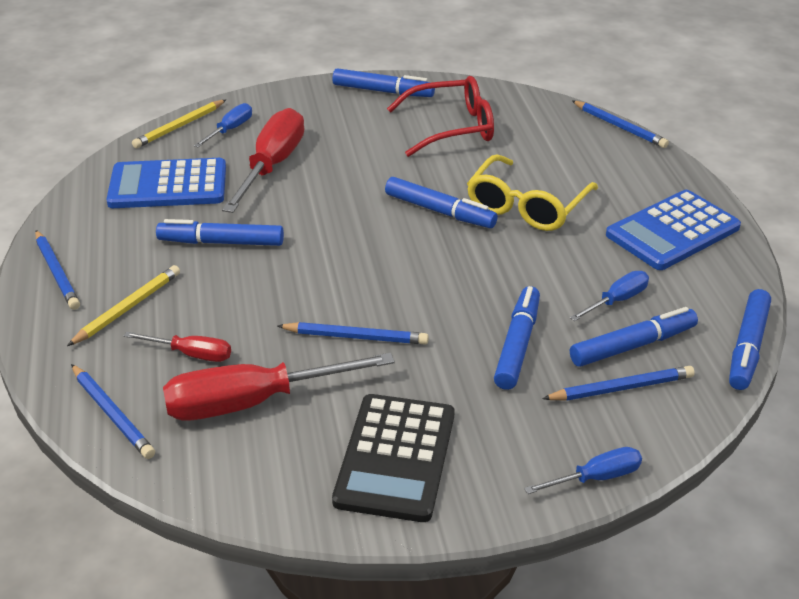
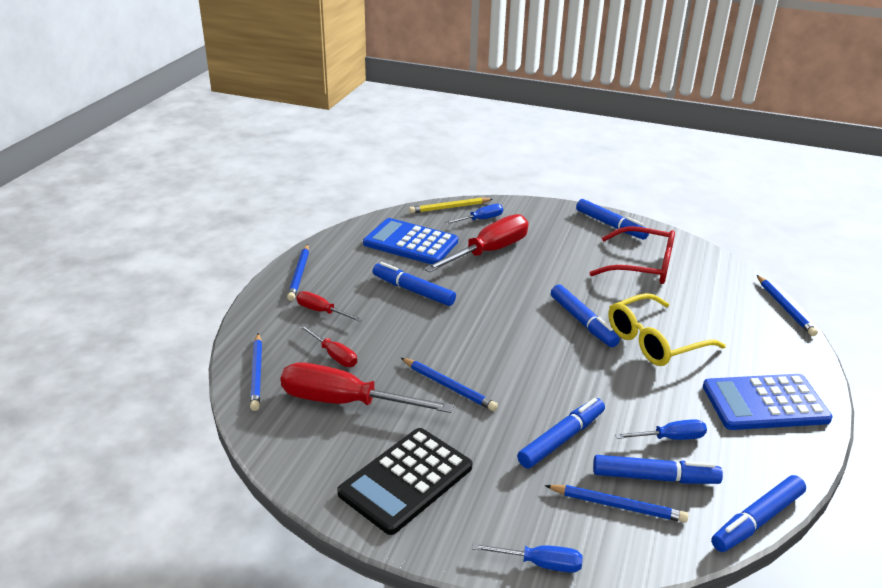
camera: 30 degrees right, 5 degrees down
(128, 308) = (321, 311): yellow pencil -> red screwdriver

